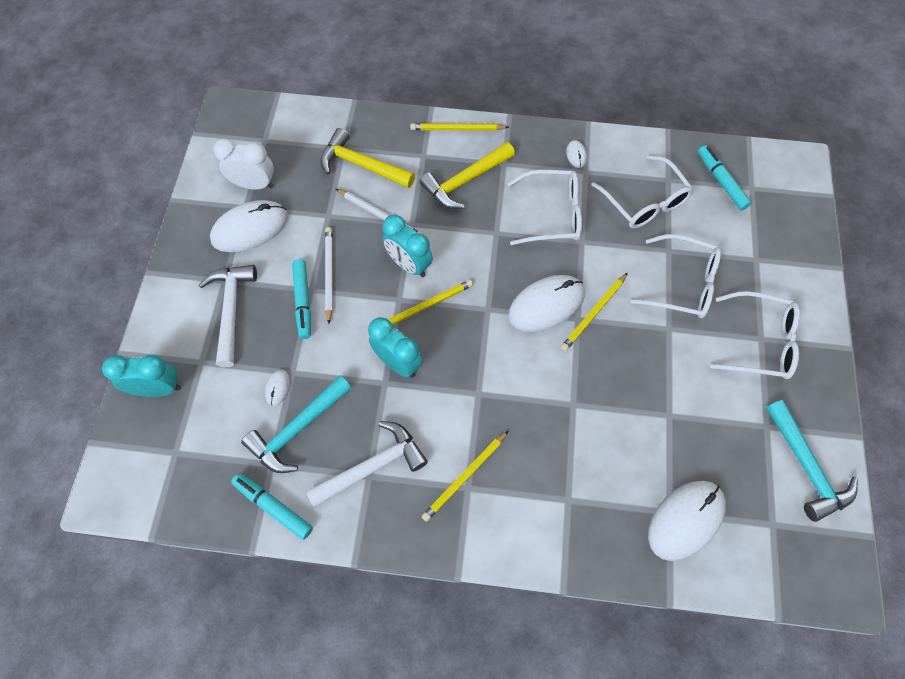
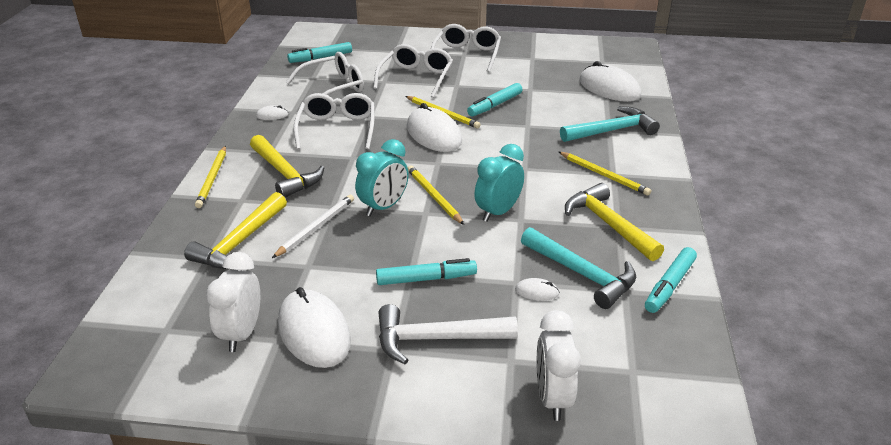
camera: 90 degrees left, 30 degrees down
(158, 388) = (553, 398): turquoise clock -> white clock
(329, 274) = (390, 261): white pencil -> none
(372, 466) = (608, 224): white hammer -> yellow hammer
(621, 371) = (495, 105): none -> turquoise marker
(806, 466) = (558, 49): turquoise hammer -> turquoise hammer (611, 131)

